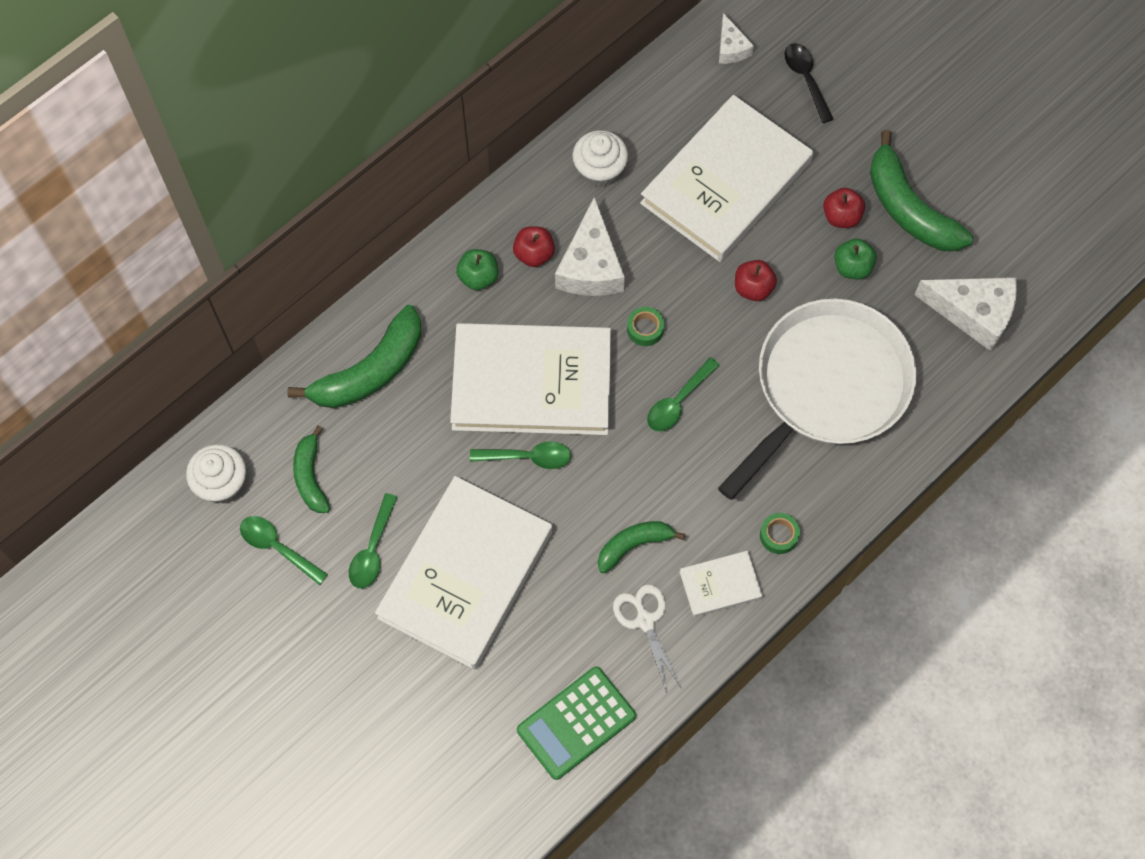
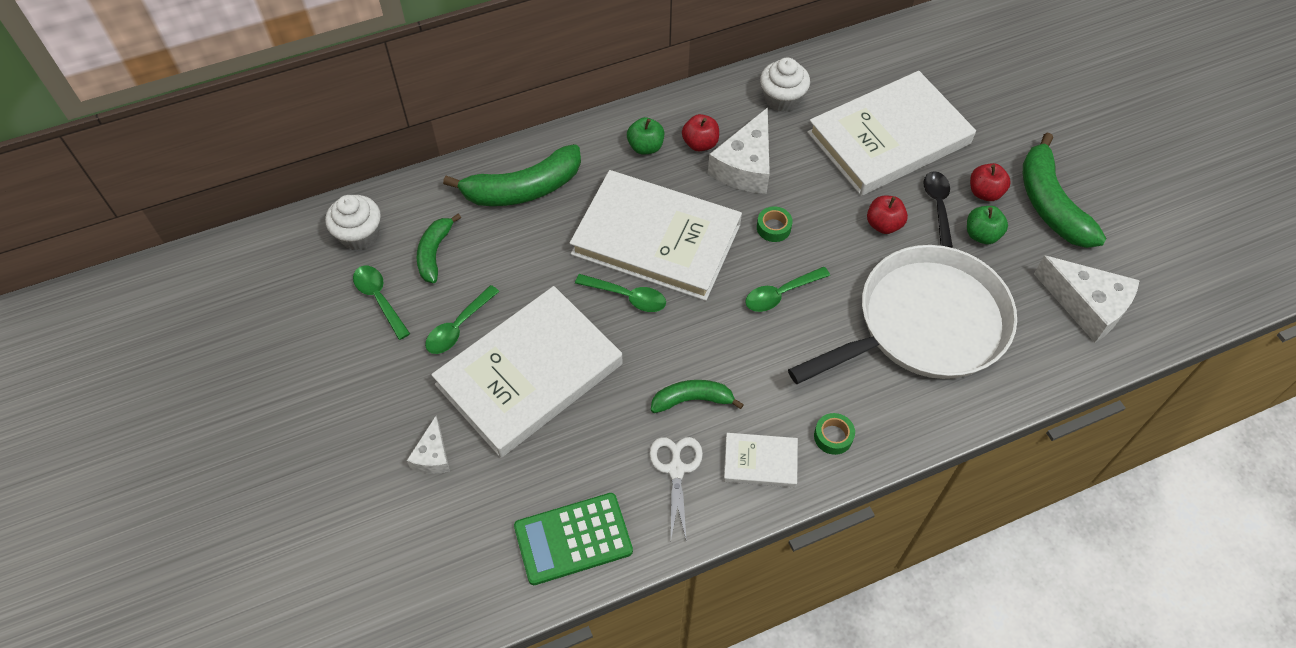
camera: 20 degrees right, 10 degrees down
(731, 48) = (929, 43): white cheese -> white cheese (432, 455)
(806, 79) = (988, 82): black spoon -> black spoon (938, 206)

